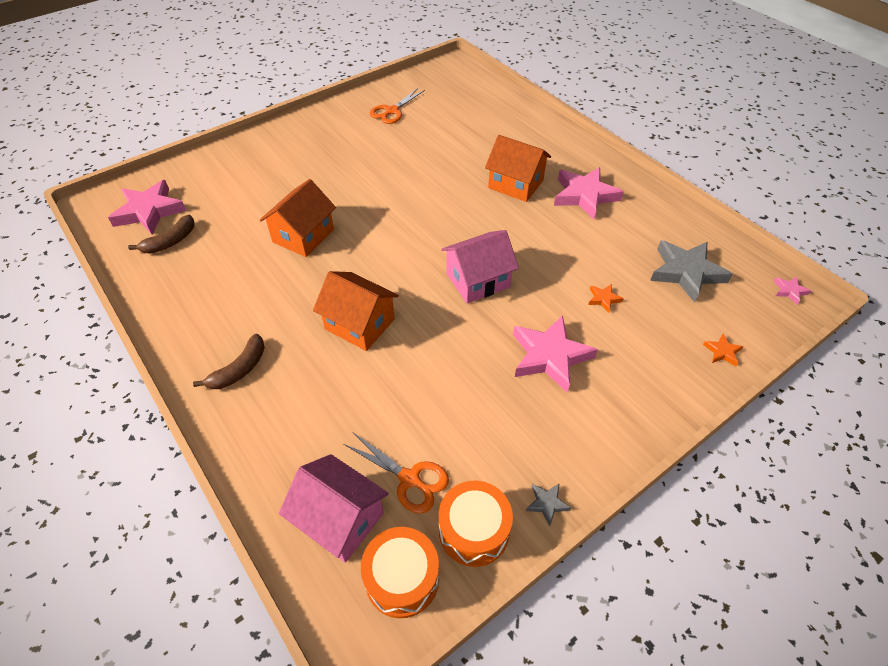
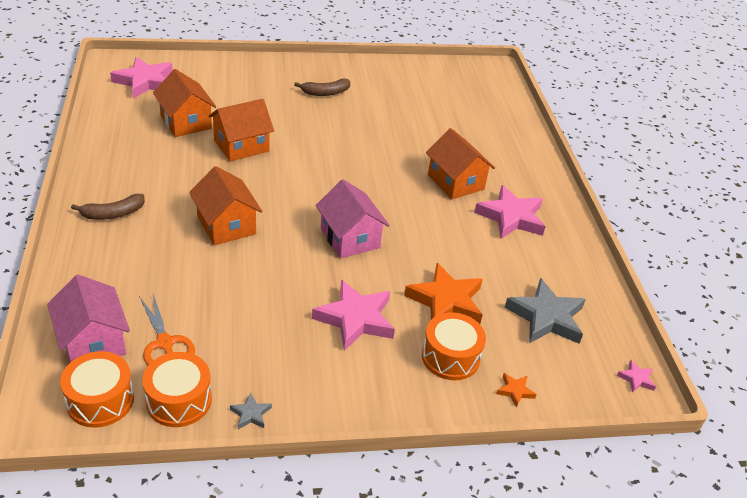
camera: 25 degrees right, 10 degrees down
(170, 241) = (141, 108): brown banana -> brown banana (325, 93)
(228, 235) = (186, 122): none -> orange house
(392, 111) = (401, 84): orange scissors -> none
(478, 280) = (350, 238): pink house -> pink house turned 60 degrees clockwise
(603, 299) = (446, 301): orange star -> orange star, size x2.28
(651, 349) = (450, 357): none -> orange drum

